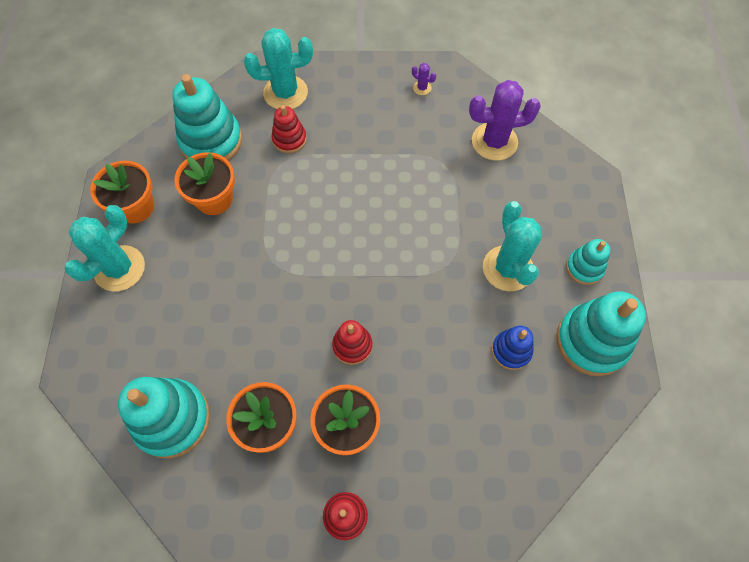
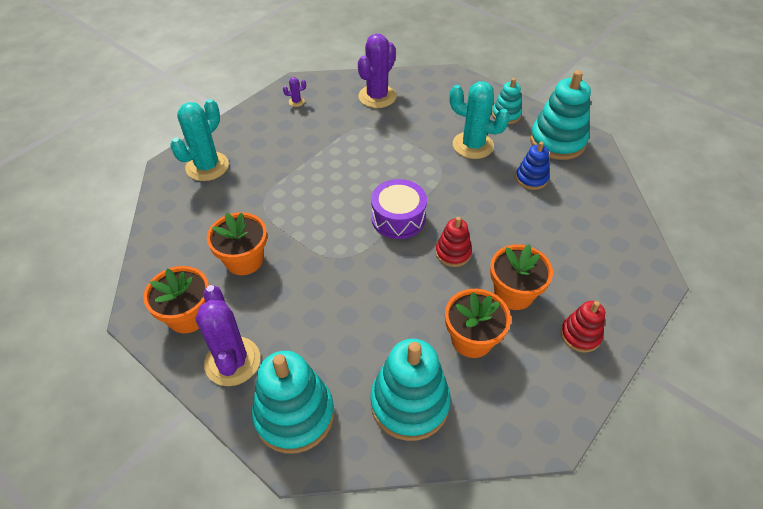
camera: 50 degrees left, 15 degrees down
(119, 268) = (232, 361): turquoise cactus -> purple cactus
(211, 141) = (190, 232): turquoise stacking toy -> turquoise stacking toy (294, 415)
(289, 139) = (249, 187): red stacking toy -> none
(354, 273) = (398, 218): none -> purple drum

